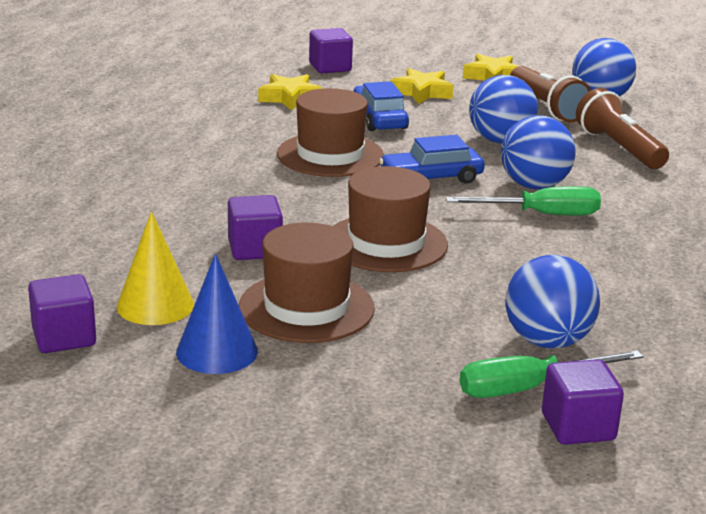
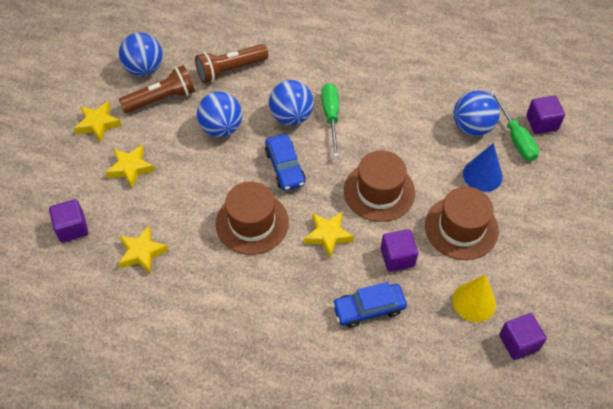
camera: 90 degrees left, 30 degrees up
(217, 351) = (515, 266): blue cone -> blue cone (482, 175)
(303, 201) = (328, 235): none -> yellow star
(379, 119) = (184, 194): blue car -> blue car (368, 308)

